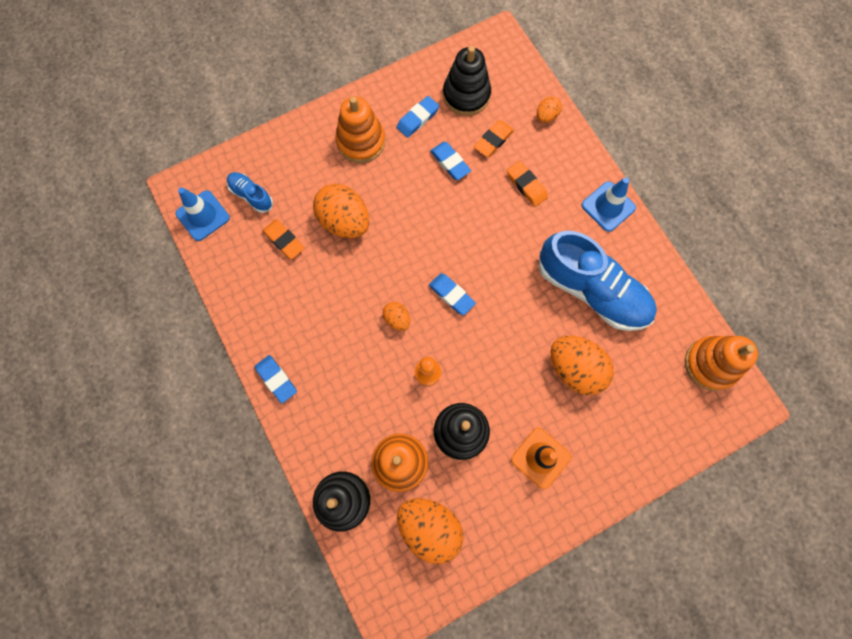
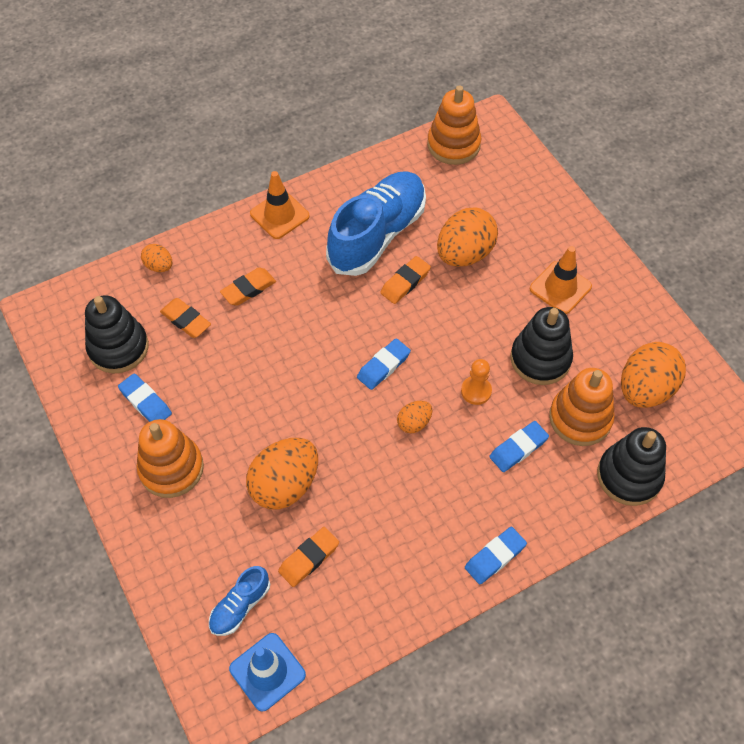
camera: 90 degrees left, 15 degrees down
(450, 163) = (211, 366): blue eraser -> blue eraser (518, 448)
(539, 314) = (405, 282): none -> orange eraser
(608, 206) = (279, 215): blue traffic cone -> orange traffic cone

